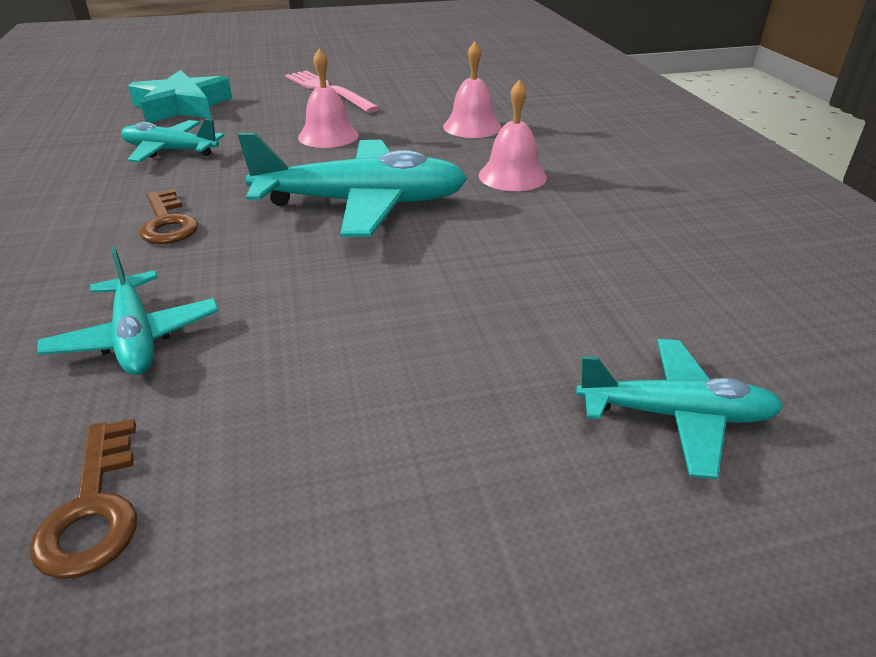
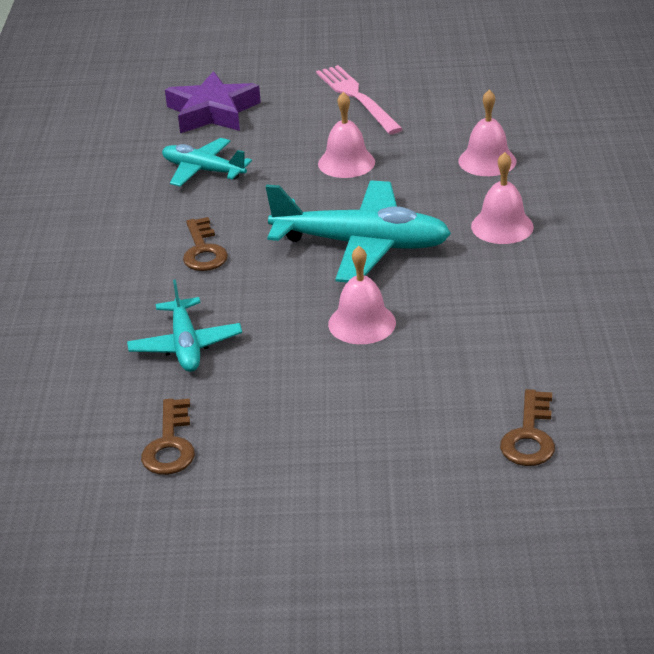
camera: 15 degrees right, 0 degrees up
(182, 107) = (212, 112): turquoise star -> purple star
(383, 285) = (362, 323): none -> pink bell
(676, 415) = (529, 436): turquoise plane -> brown key

